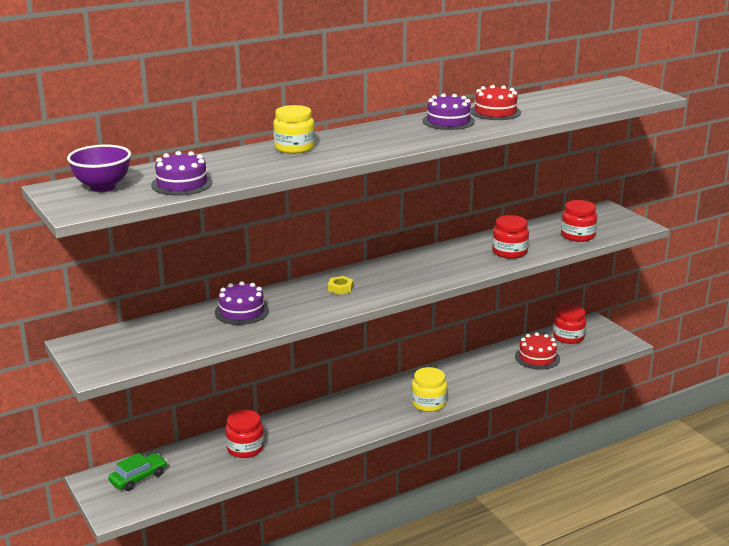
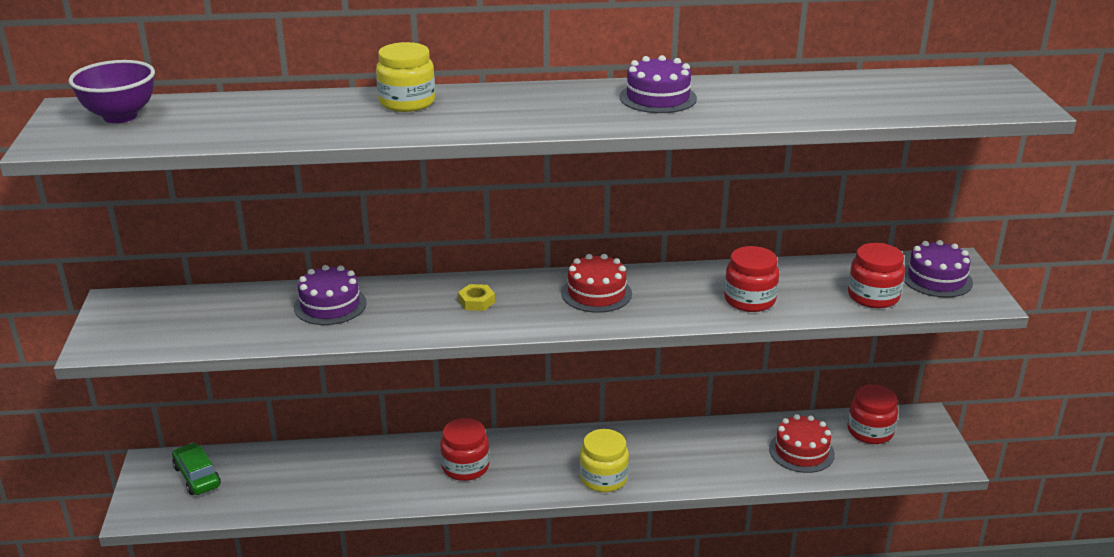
camera: 25 degrees right, 5 degrees up
(138, 478) = (197, 476): green car -> green car turned 105 degrees counterclockwise
(182, 184) = (209, 130): purple cake -> purple cake (936, 279)
(245, 448) = (339, 474): red jar -> red jar (465, 467)
(495, 112) = (743, 94): red cake -> red cake (596, 293)

